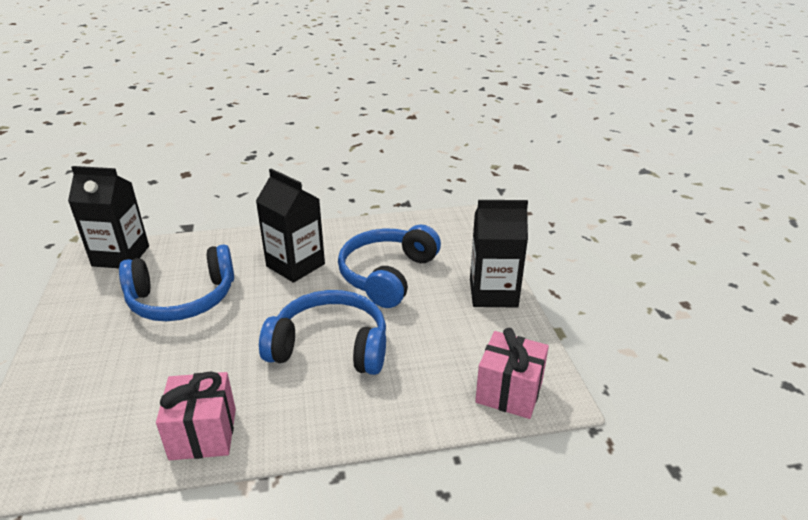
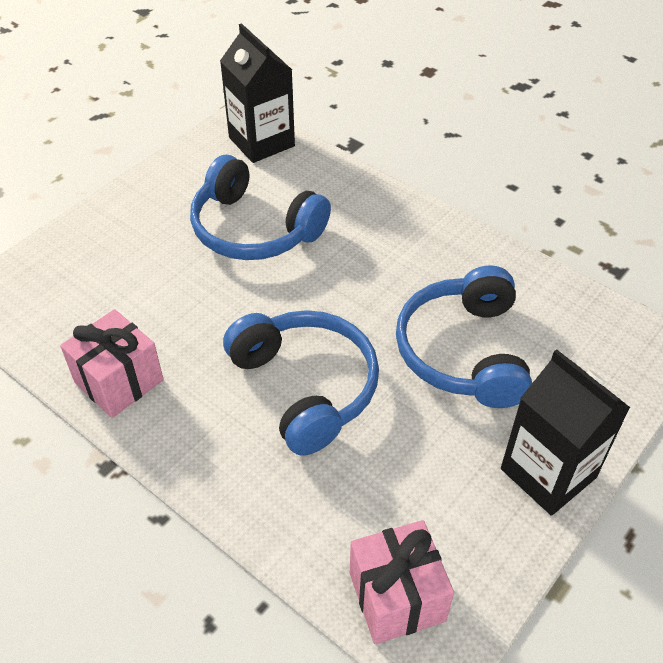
camera: 50 degrees right, 15 degrees up
(295, 265) = (390, 266): black carton -> none
(387, 275) = (464, 351): blue headphones -> blue headphones turned 75 degrees counterclockwise

